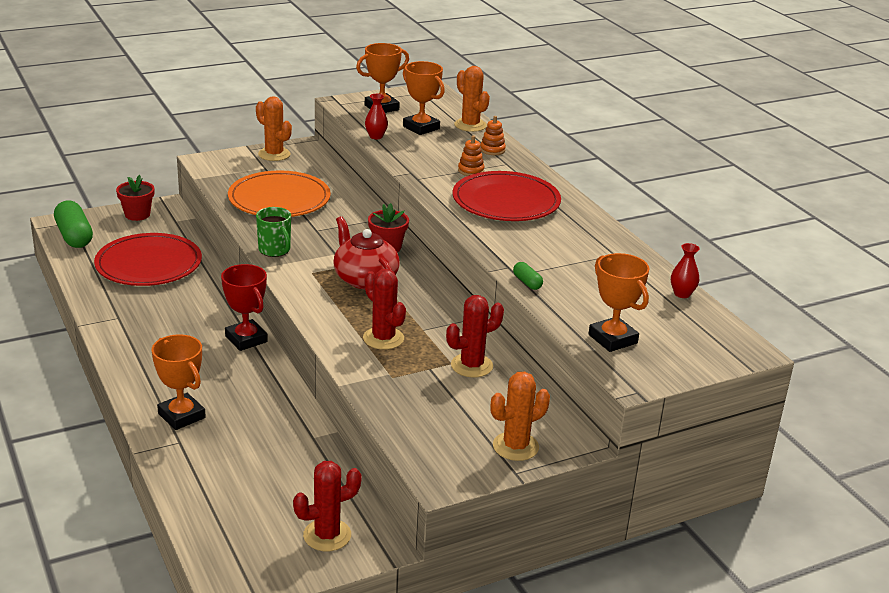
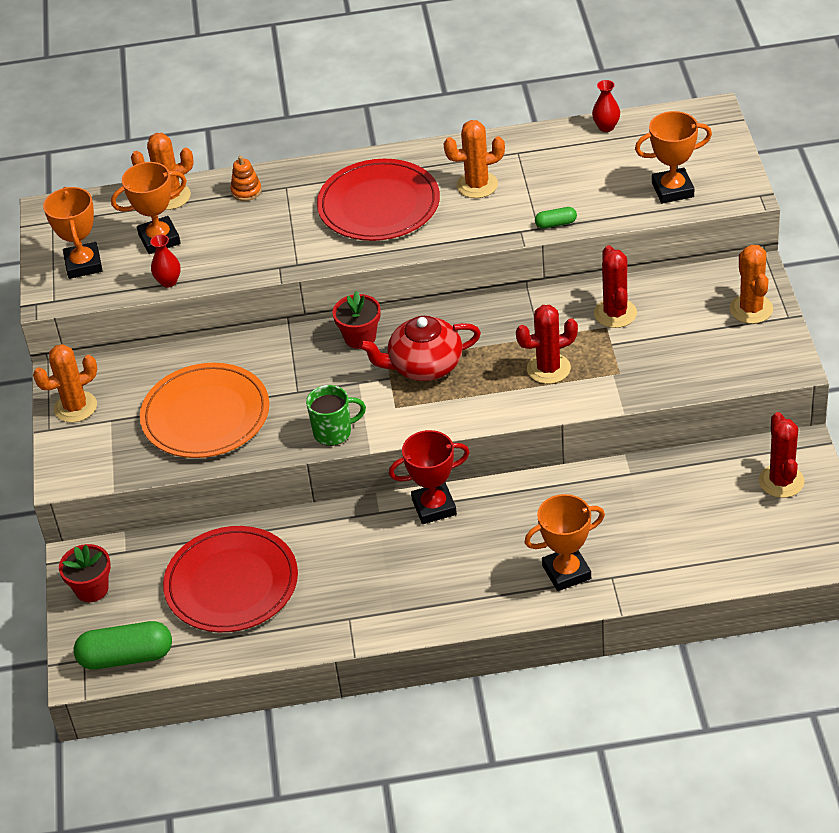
camera: 65 degrees left, 15 degrees up
(471, 171) = (293, 218): orange stacking toy -> none
(557, 240) = (477, 185): none -> orange cactus

